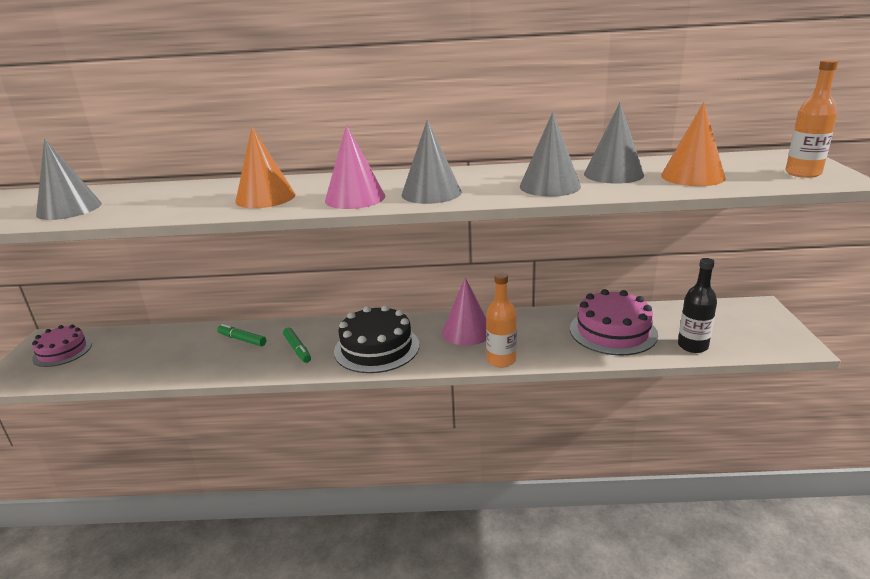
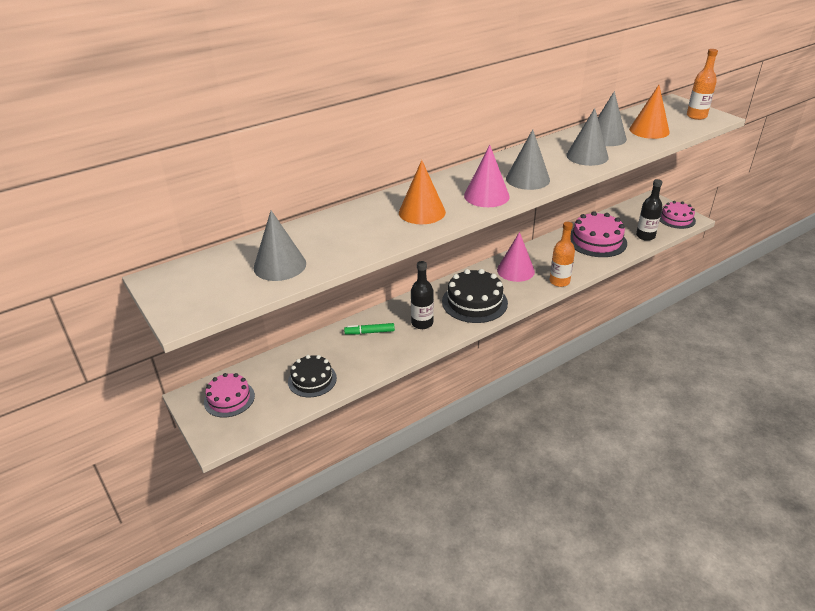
camera: 35 degrees left, 10 degrees up
(136, 362) = (312, 380): none -> black cake
(297, 349) = (422, 323): green marker -> black bottle
(771, 339) = (676, 219): none -> pink cake

